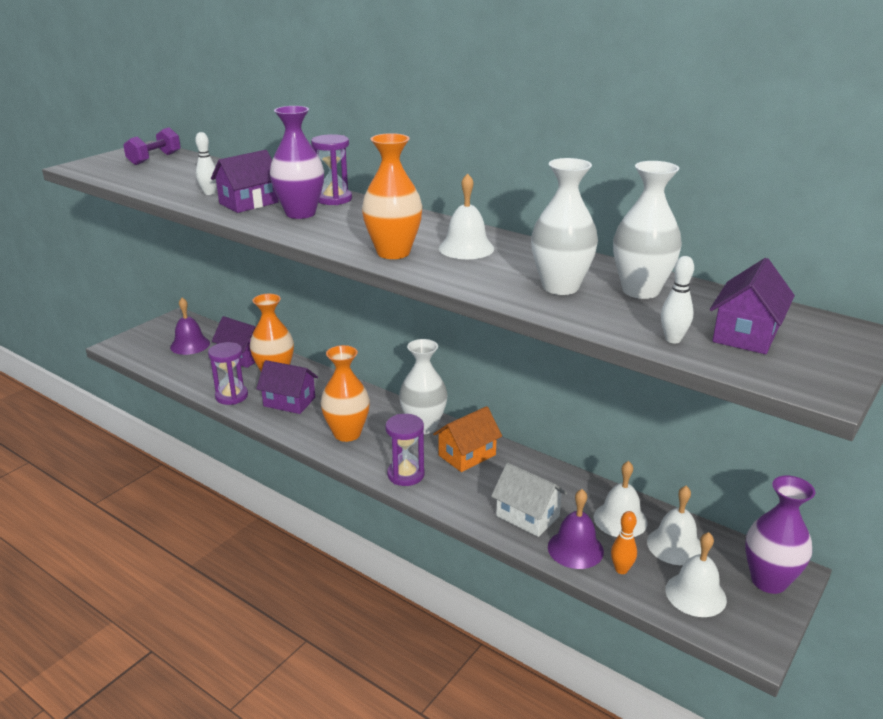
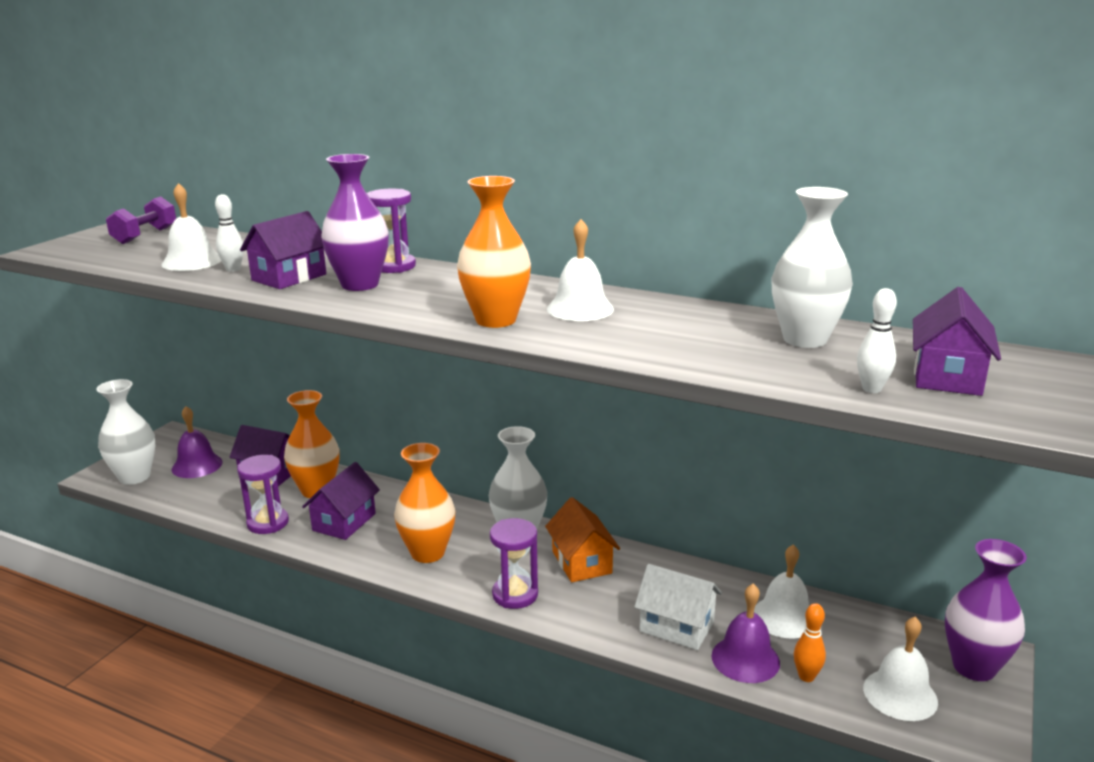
camera: 10 degrees left, 5 degrees down
(289, 402) = (344, 522): purple house -> purple house turned 75 degrees counterclockwise
(467, 455) = (581, 562): orange house -> orange house turned 60 degrees counterclockwise
(560, 287) = (712, 343): white vase -> white vase (134, 477)
(675, 545) = (856, 639): white bell -> white bell (192, 261)

